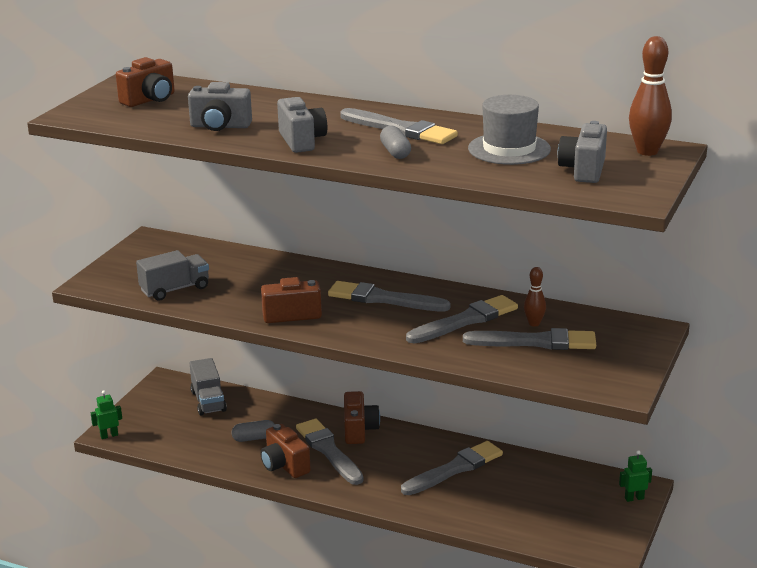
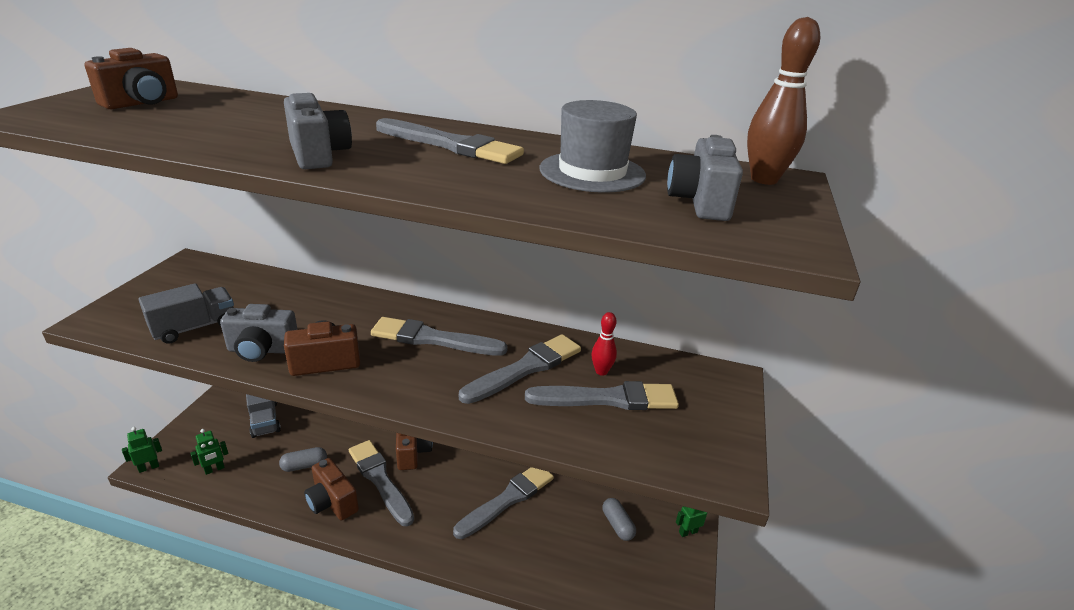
camera: 10 degrees left, 5 degrees up
(170, 439) = (214, 469): none -> green robot
(220, 126) = (215, 134): grey camera -> grey camera (262, 350)
(395, 152) = (443, 172): grey capsule -> grey capsule (617, 525)
(534, 323) = (601, 371): brown bowling pin -> red bowling pin

